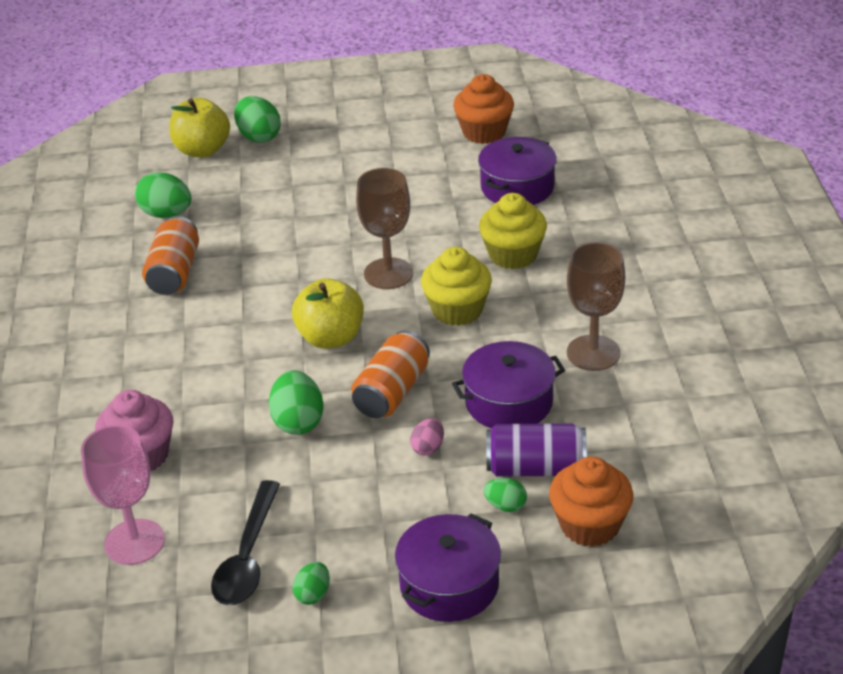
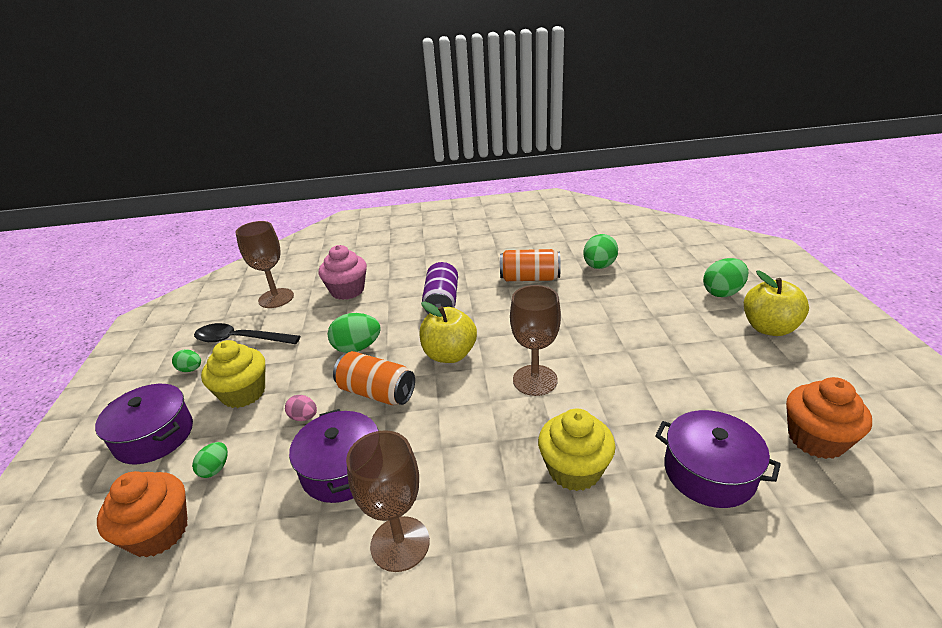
camera: 90 degrees right, 5 degrees down
(134, 542) = (276, 298): pink goblet -> brown goblet
(202, 150) = (689, 270): yellow apple -> yellow apple (769, 328)
(457, 310) = (481, 428): yellow cupcake -> yellow cupcake (243, 393)
(535, 468) = (249, 490): purple can -> purple can (442, 302)

